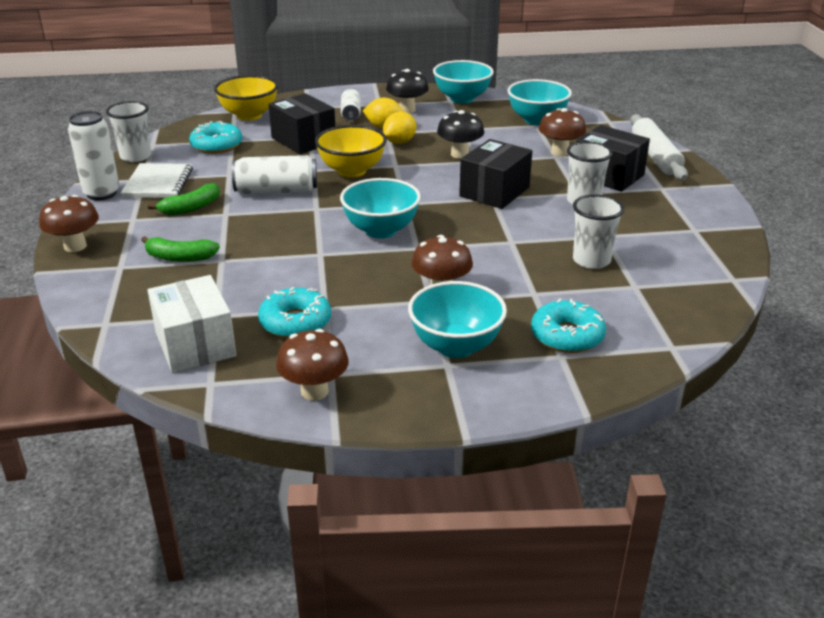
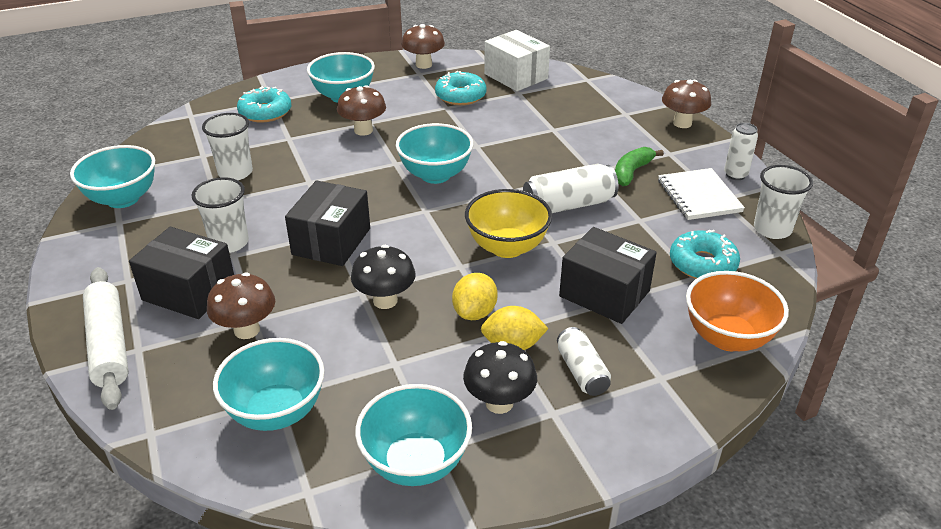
camera: 165 degrees right, 5 degrees up
(102, 193) = (735, 175): white can -> white can, size x0.64
(180, 257) = (588, 126): green banana -> none
(249, 115) = (727, 337): yellow bowl -> orange bowl
(703, 250) = (123, 199): none -> turquoise bowl

